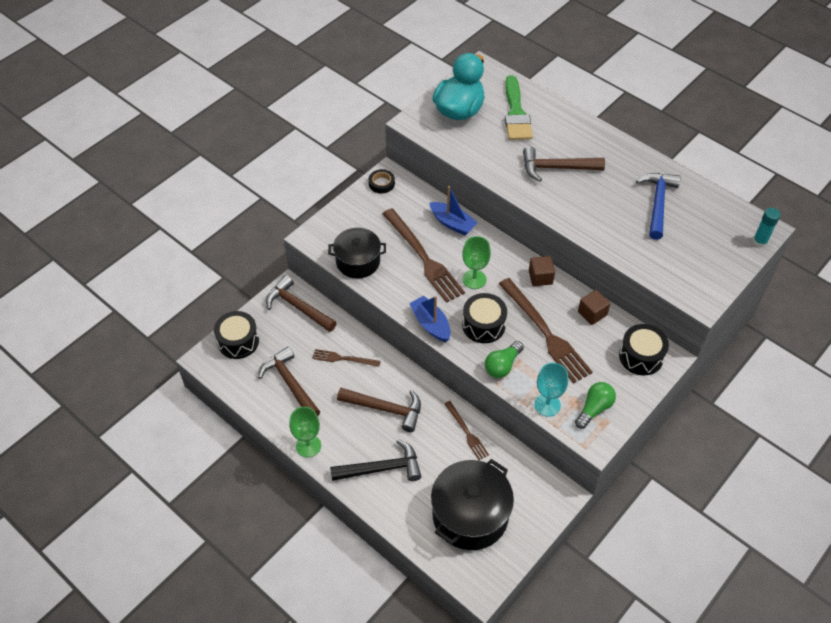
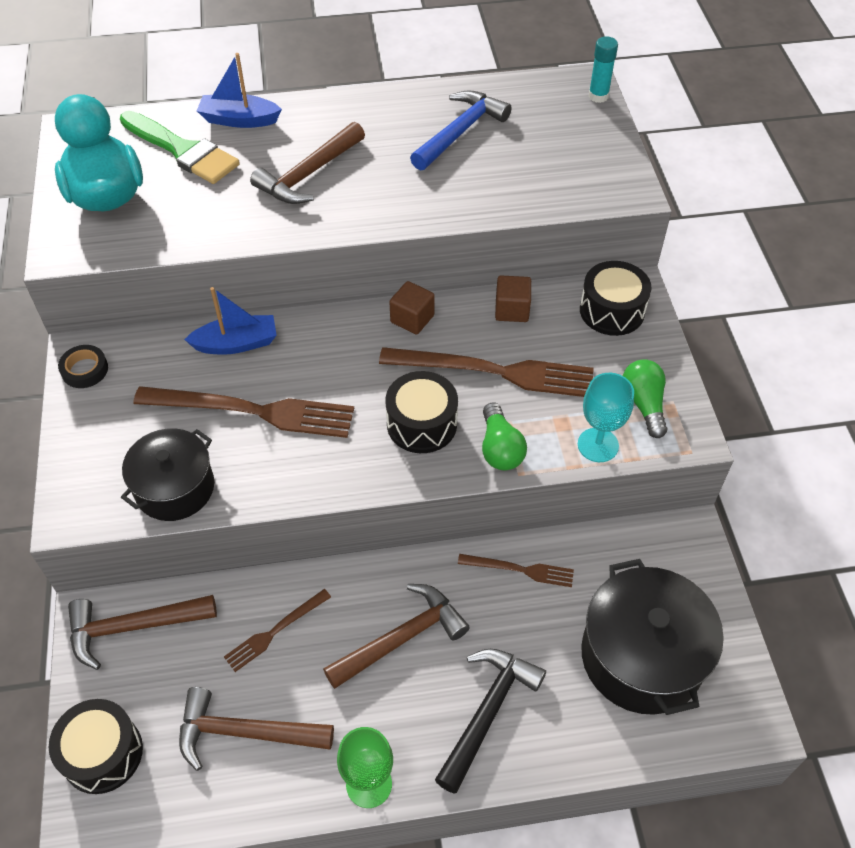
camera: 50 degrees left, 0 degrees up
(431, 324) = (362, 478): blue boat -> blue boat (239, 120)
(474, 279) = (344, 383): green goblet -> none
(657, 203) = (460, 132): blue hammer -> blue hammer turned 75 degrees clockwise

